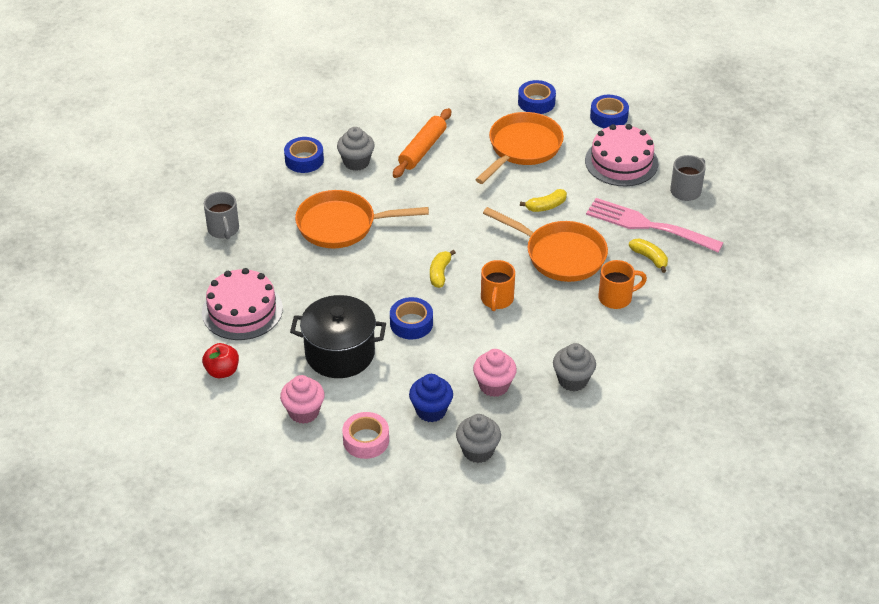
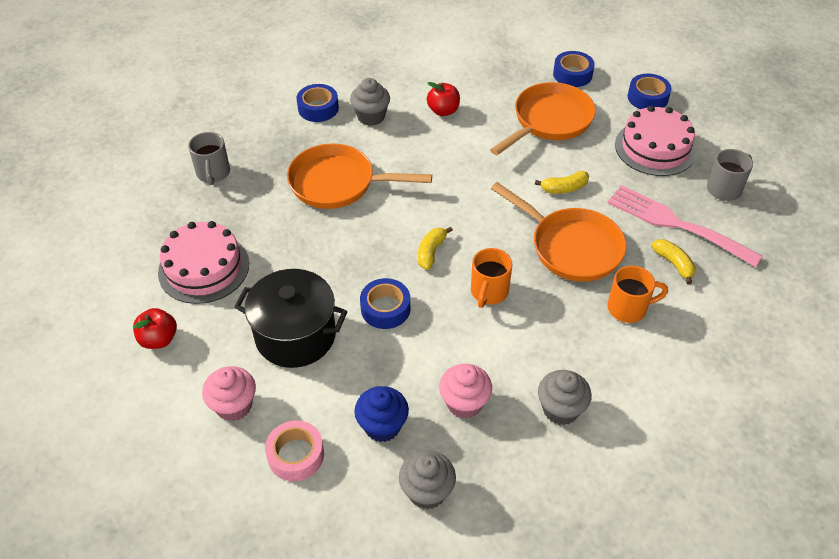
camera: 10 degrees right, 5 degrees up
(422, 149) = (443, 111): orange rolling pin -> red apple

